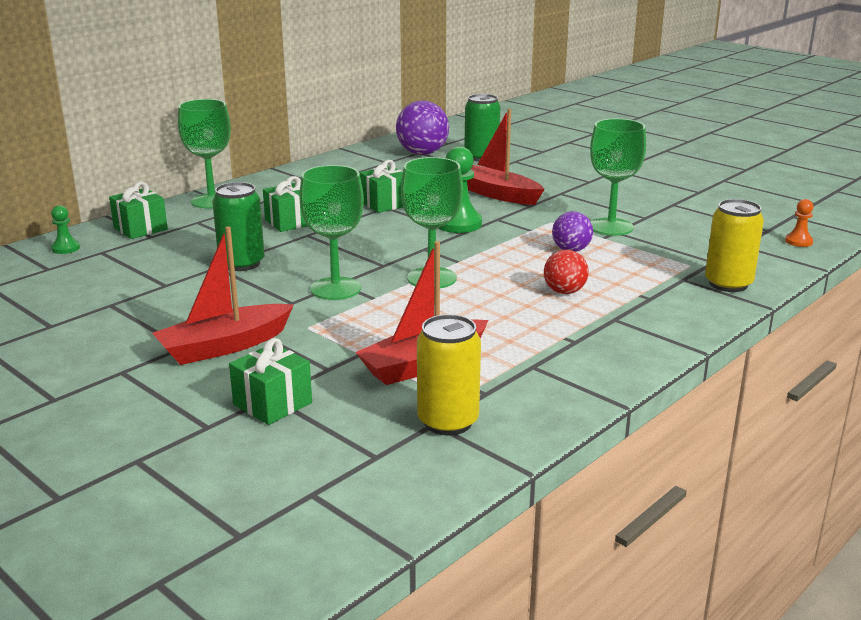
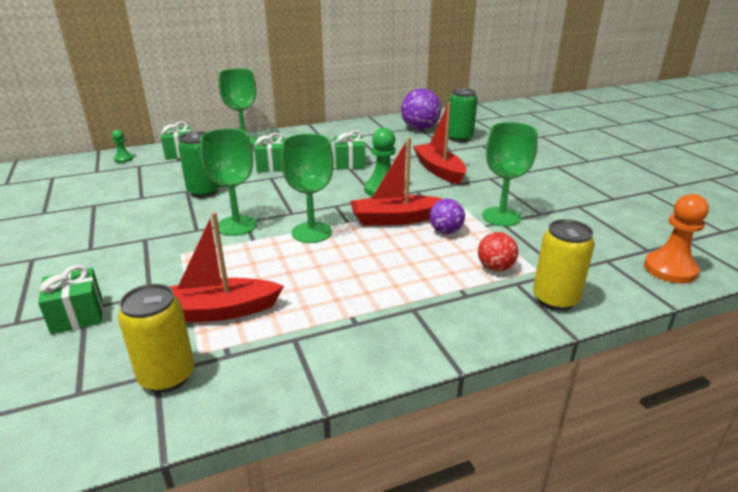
camera: 25 degrees right, 5 degrees up
(224, 346) = (112, 255): red boat -> red boat (395, 219)
(564, 292) = (399, 270): red ball -> red ball (495, 268)
(798, 241) = (670, 269): orange pawn -> orange pawn, size x1.86

